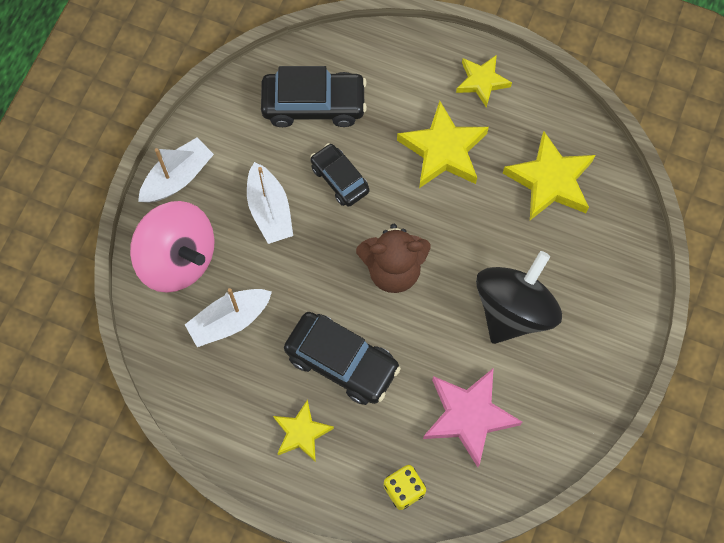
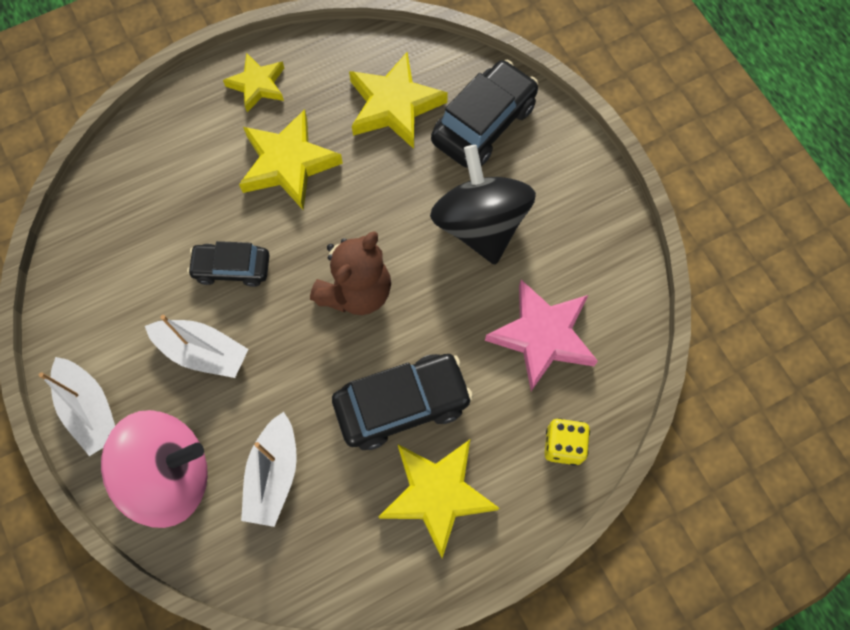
camera: 50 degrees left, 0 degrees up
(178, 177) = (90, 410): white boat -> white boat turned 150 degrees clockwise
(301, 432) = (437, 494): yellow star -> yellow star, size x1.61
(314, 105) = (141, 233): black car -> black car (483, 124)

